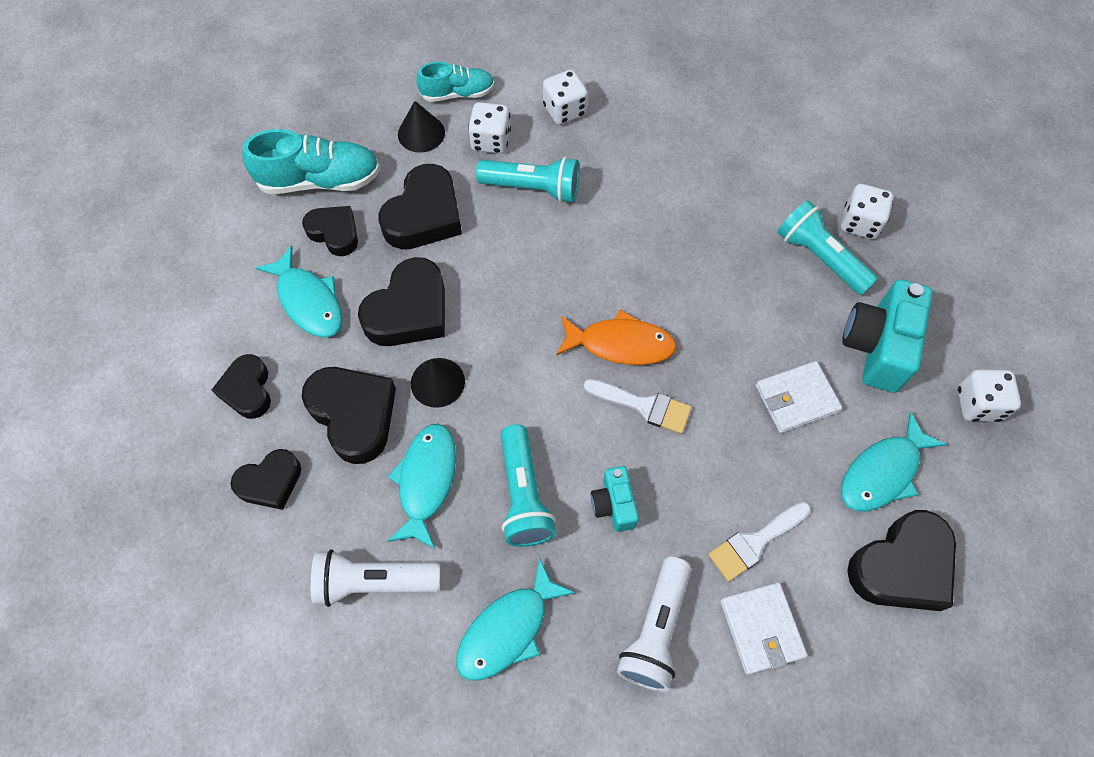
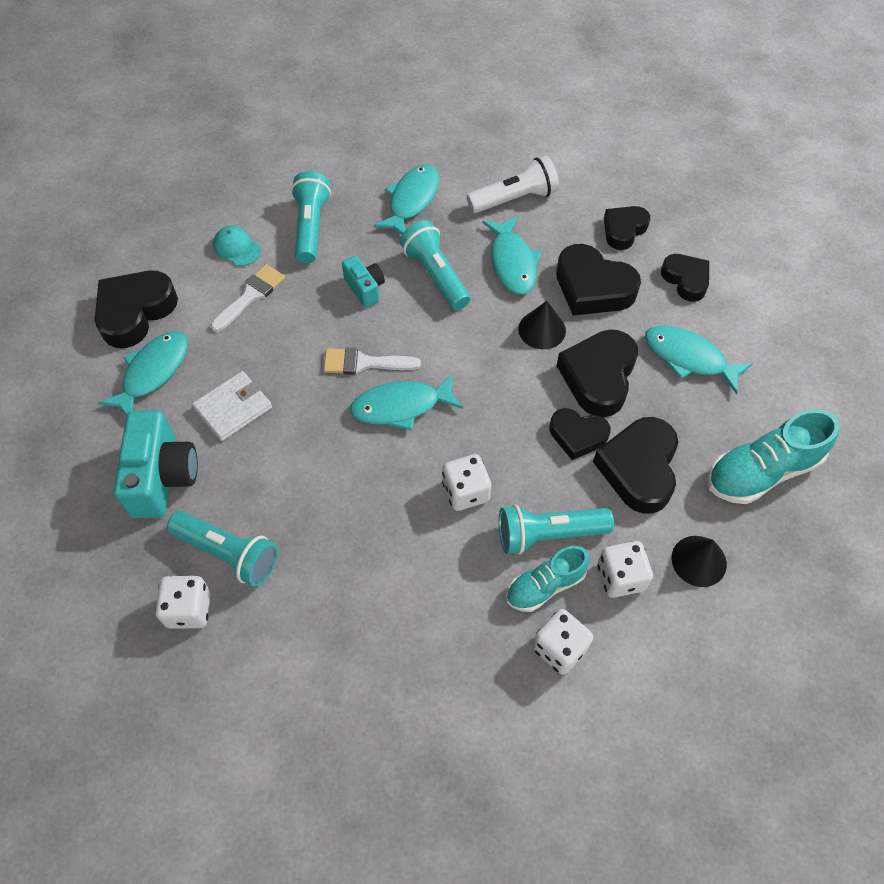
camera: 160 degrees right, 5 degrees down
(334, 233) = (710, 424): black heart -> black heart (577, 435)
(458, 93) = (691, 628): turquoise shoe -> turquoise shoe (545, 586)
(620, 344) = (401, 406): orange fish -> turquoise fish
(655, 630) = (311, 227): white flashlight -> turquoise flashlight
(761, 629) = (237, 248): white wallet -> turquoise cap
(978, 404) = (67, 453): white dice -> white dice (465, 492)

